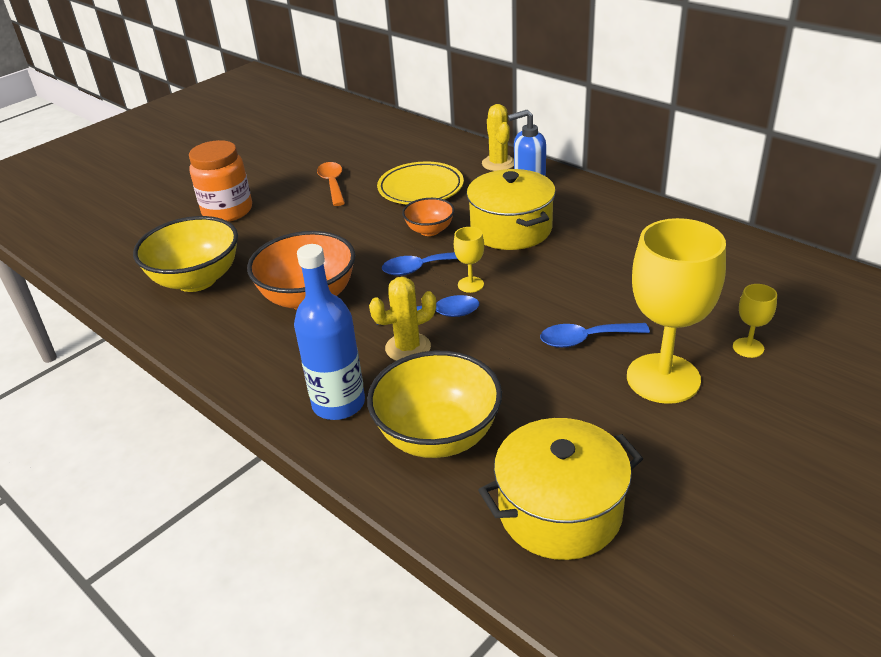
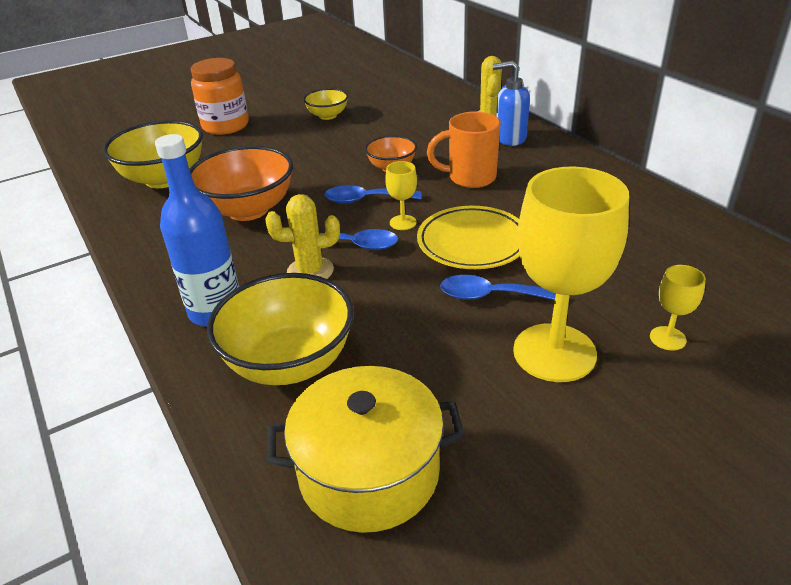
camera: 15 degrees right, 0 degrees up
(332, 184) = (327, 116): orange spoon -> yellow bowl
(420, 188) = (404, 130): yellow plate -> yellow plate (472, 243)
(511, 229) = (470, 178): yellow pot -> orange mug

